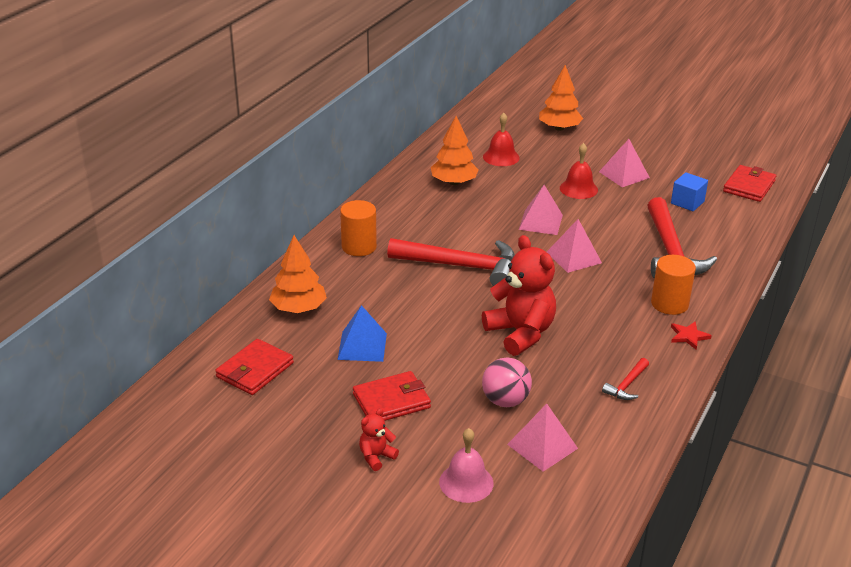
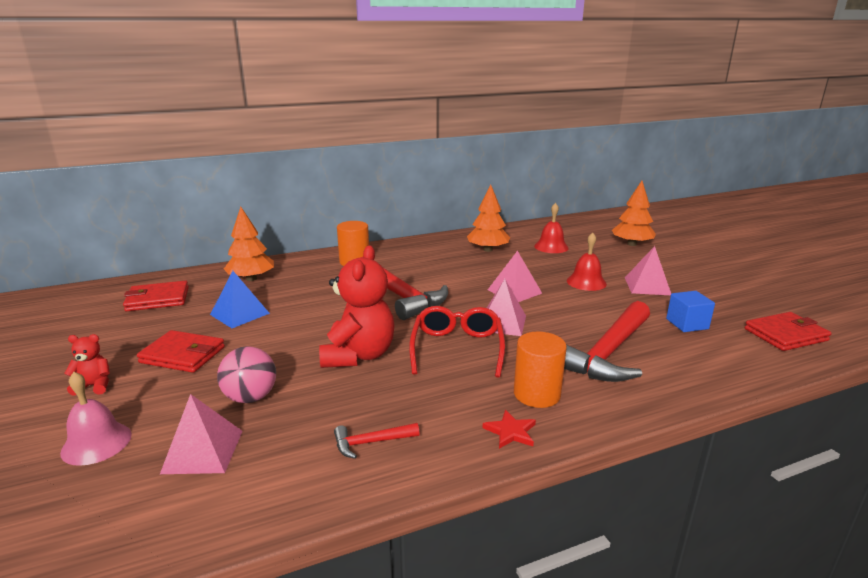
camera: 40 degrees right, 10 degrees down
(576, 294) = (457, 348): none -> red glasses

